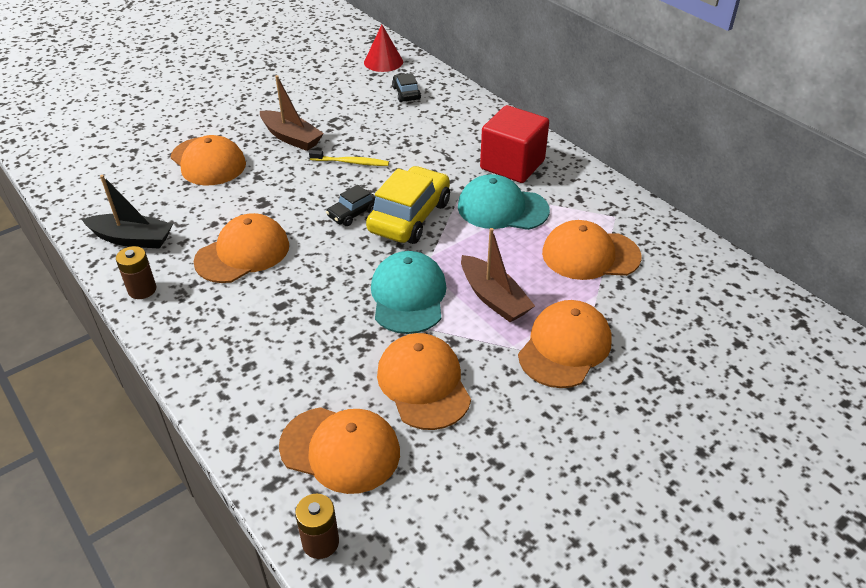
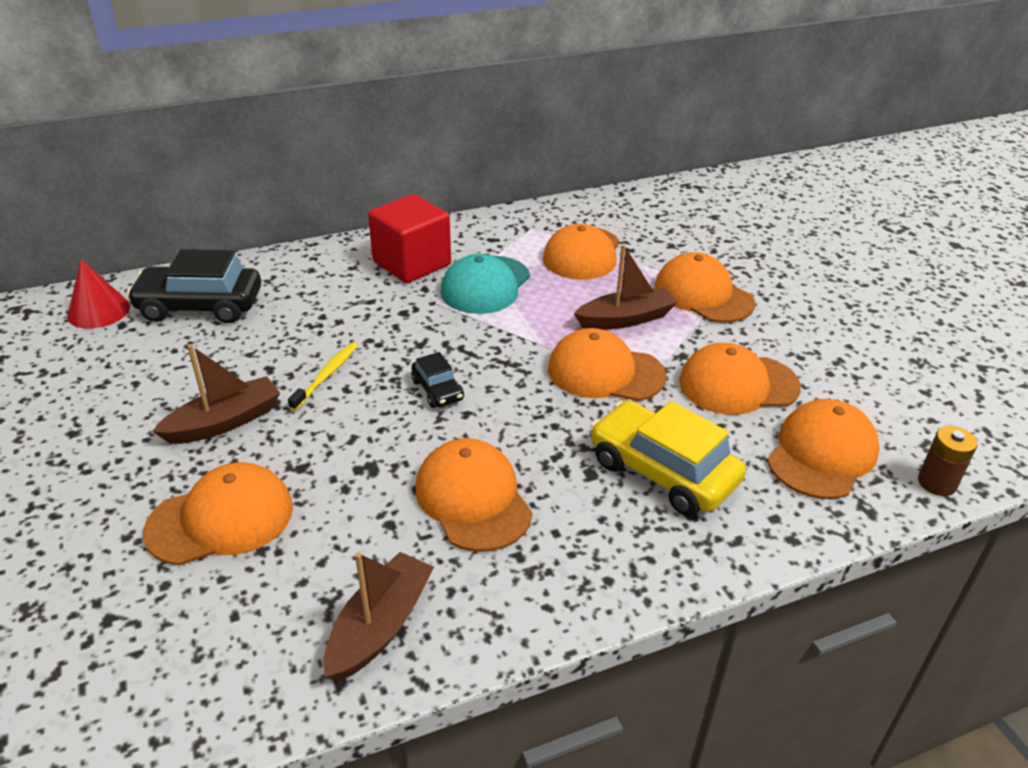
camera: 75 degrees left, 5 degrees down
(132, 239) = (380, 626): black boat -> brown boat
(142, 290) = (512, 616): brown battery -> none
(406, 93) = (200, 306): black car -> black car, size x1.98
(408, 296) = (605, 372): turquoise cap -> orange cap
(409, 217) = (467, 348): yellow car -> yellow car (662, 471)

